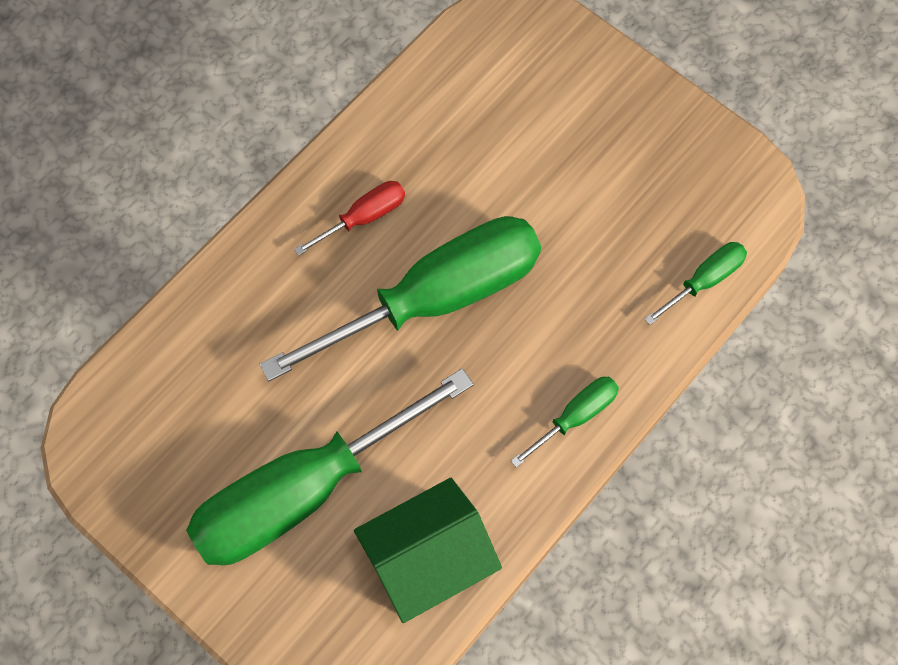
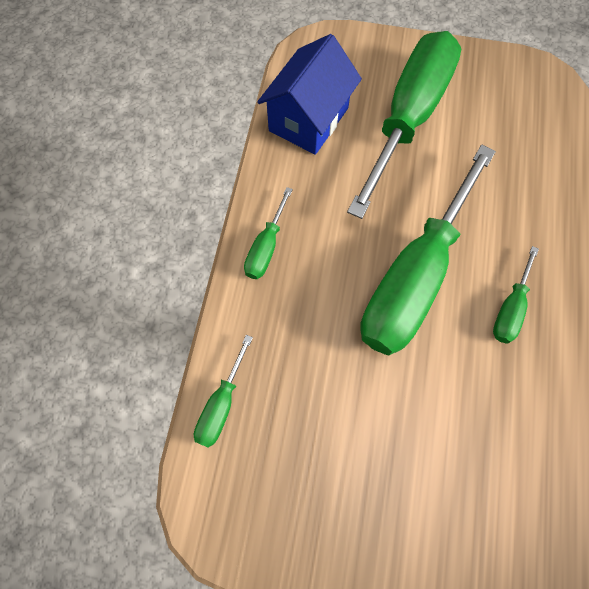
camera: 150 degrees right, 0 degrees up
(364, 217) = (510, 308): red screwdriver -> green screwdriver
(428, 559) = (308, 119): green house -> blue house

